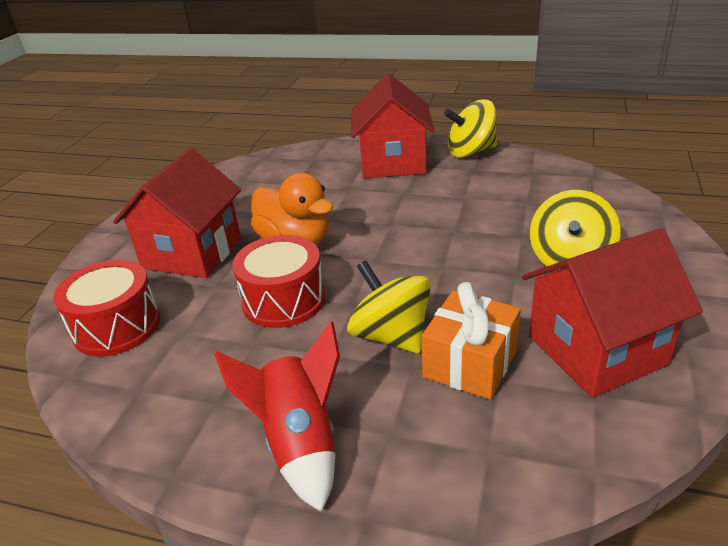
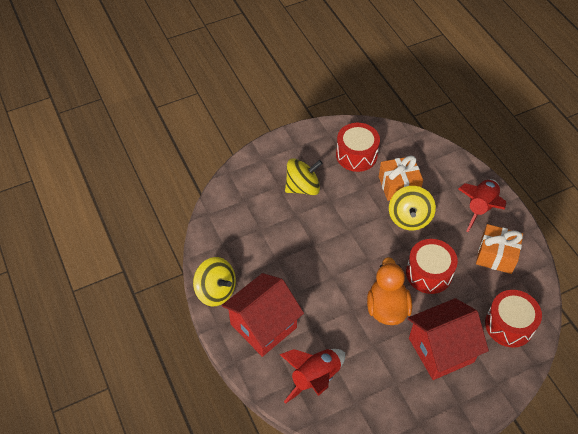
camera: 135 degrees left, 20 degrees up
(203, 391) = (496, 255): none -> orange gift
(299, 169) = (315, 378): none -> red rocket
(596, 350) = (356, 155): red house -> red drum

